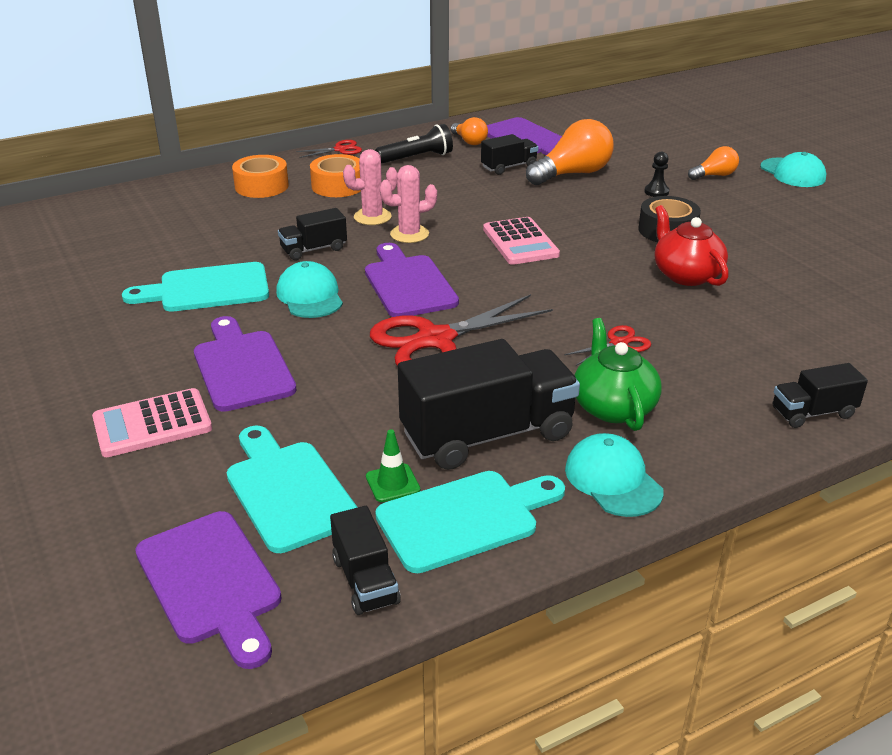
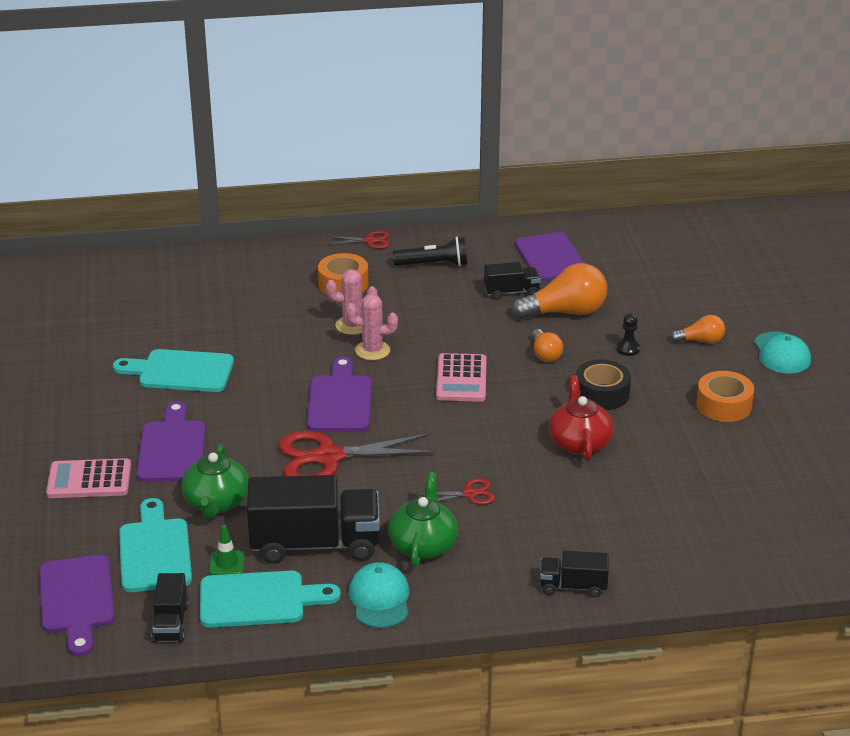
camera: 20 degrees right, 0 degrees up
(261, 186) = (277, 271): orange tape -> orange tape (724, 405)
(310, 296) = (255, 395): turquoise cap -> none
(314, 249) = (284, 350): black truck -> none
(334, 415) = (216, 503): none -> green teapot
(469, 141) = (496, 253): orange light bulb -> orange light bulb (545, 354)

